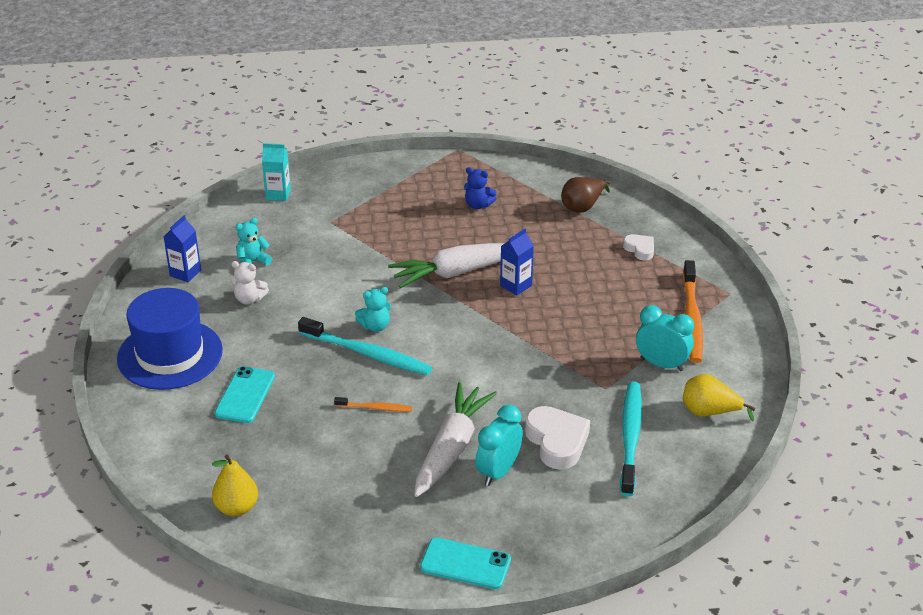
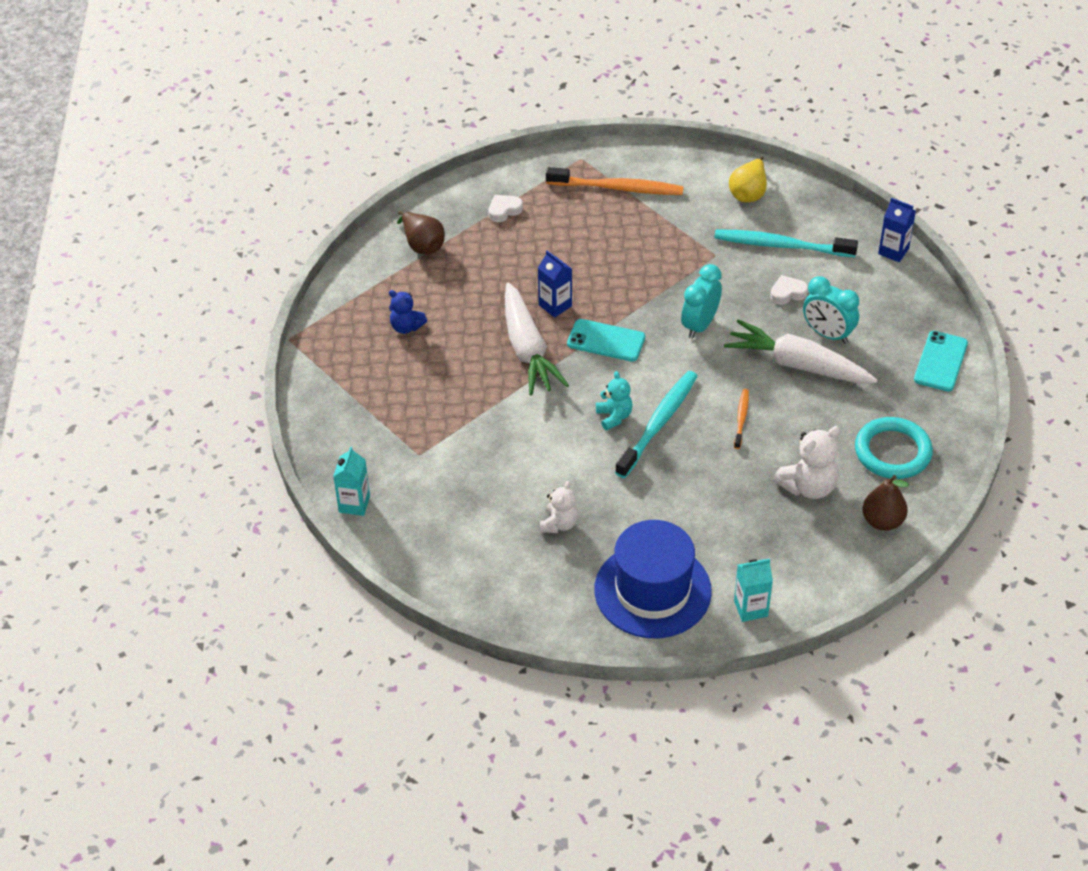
camera: 85 degrees left, 10 degrees up
(141, 415) = (750, 608): none -> turquoise carton
(185, 273) = (504, 586): blue carton -> blue carton (893, 251)
(236, 508) = (882, 521): yellow pear -> brown pear
(245, 395) = (720, 521): turquoise phone -> turquoise phone (606, 341)
(252, 262) = (489, 524): turquoise teddy bear -> none
(285, 454) = (808, 486): none -> white teddy bear
(330, 518) = (892, 452): none -> turquoise ring
(478, 205) = (406, 327): blue teddy bear -> blue teddy bear turned 90 degrees clockwise
(557, 441) = (787, 293): white heart -> white heart, size x0.56
(662, 364) = (683, 215): turquoise clock -> turquoise clock (700, 325)

